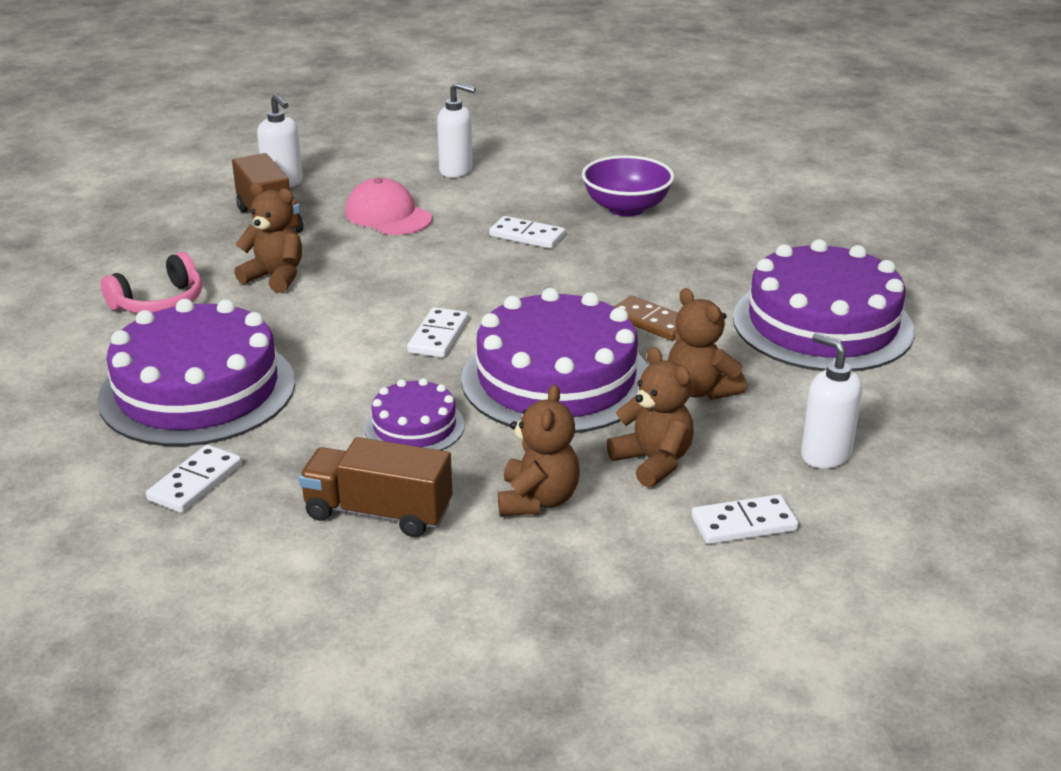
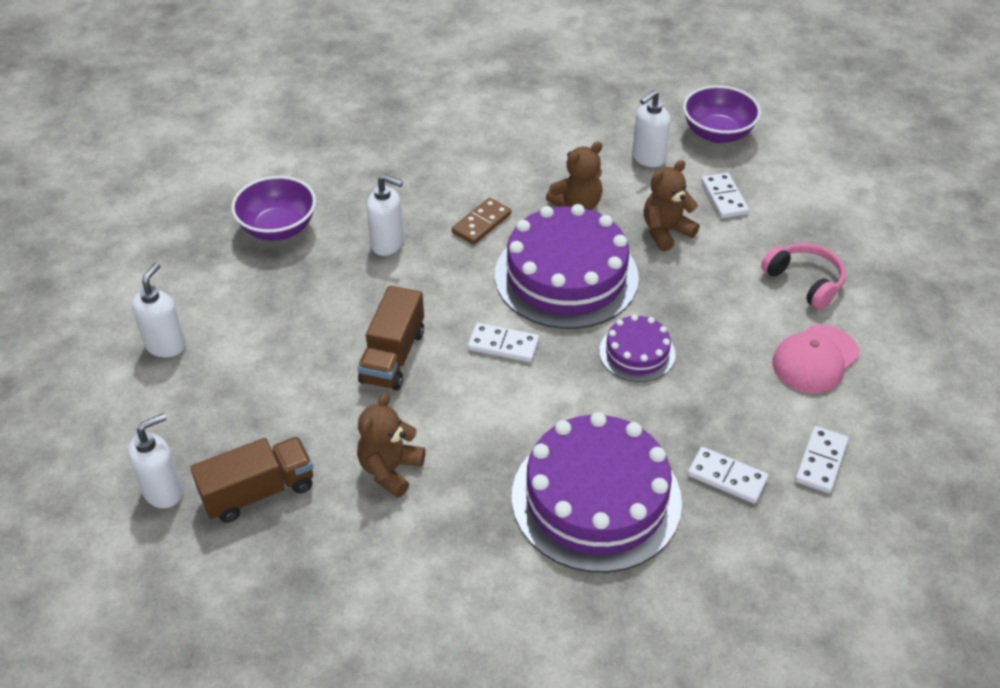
camera: 90 degrees left, 15 degrees up
(159, 302) = (437, 558): pink headphones -> pink headphones (805, 281)
(378, 512) = (744, 366): brown truck -> brown truck (393, 356)
(388, 215) = (264, 393): pink cap -> pink cap (815, 359)
(527, 236) = (324, 292): white domino -> white domino (821, 461)
(537, 500) = (716, 286): brown teddy bear -> none
(606, 266) = (387, 244): none -> white soap dispenser
(822, 324) = (486, 140): purple cake -> none
(916, 530) = (717, 133): none -> purple bowl

